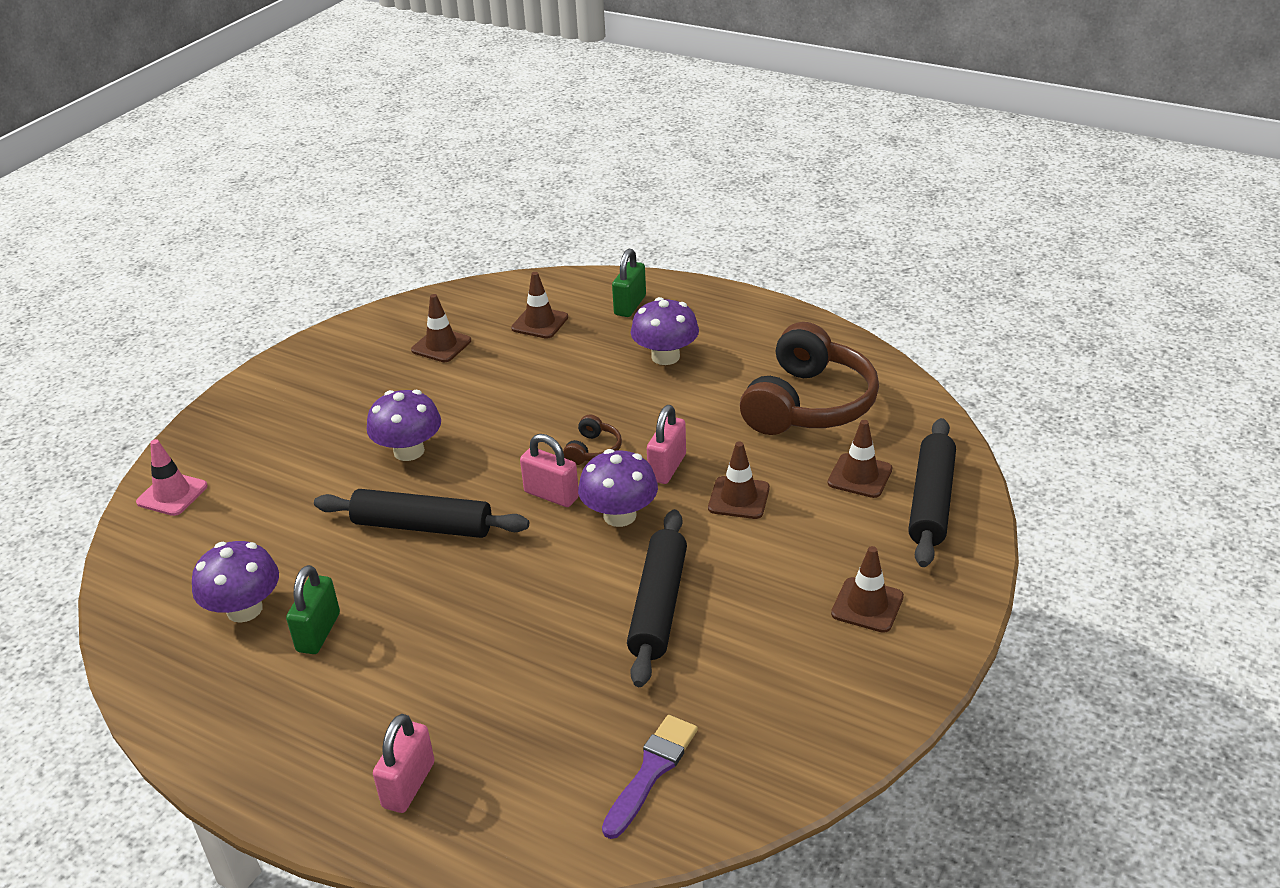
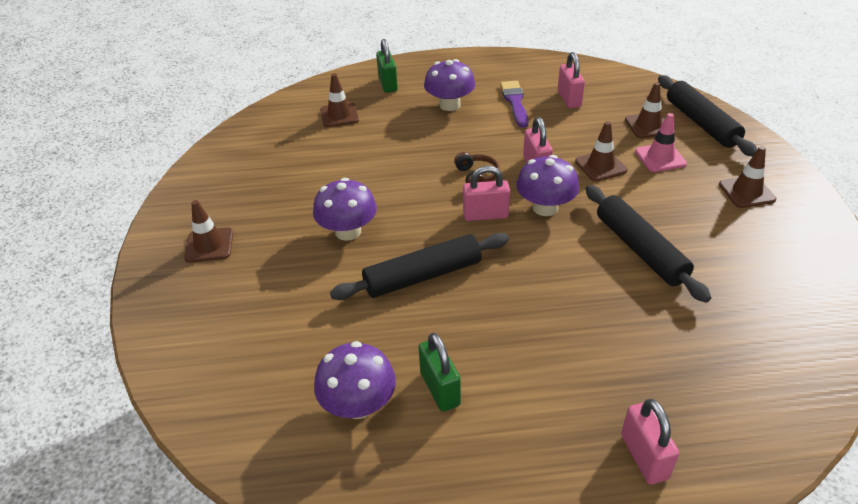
camera: 35 degrees left, 5 degrees up
(172, 494) = (184, 350): pink traffic cone -> pink traffic cone (660, 158)
(441, 345) = (284, 155): brown traffic cone -> brown traffic cone (209, 245)
(651, 771) = (771, 351): purple brush -> purple brush (515, 102)
(808, 404) = (569, 99): brown headphones -> pink padlock

